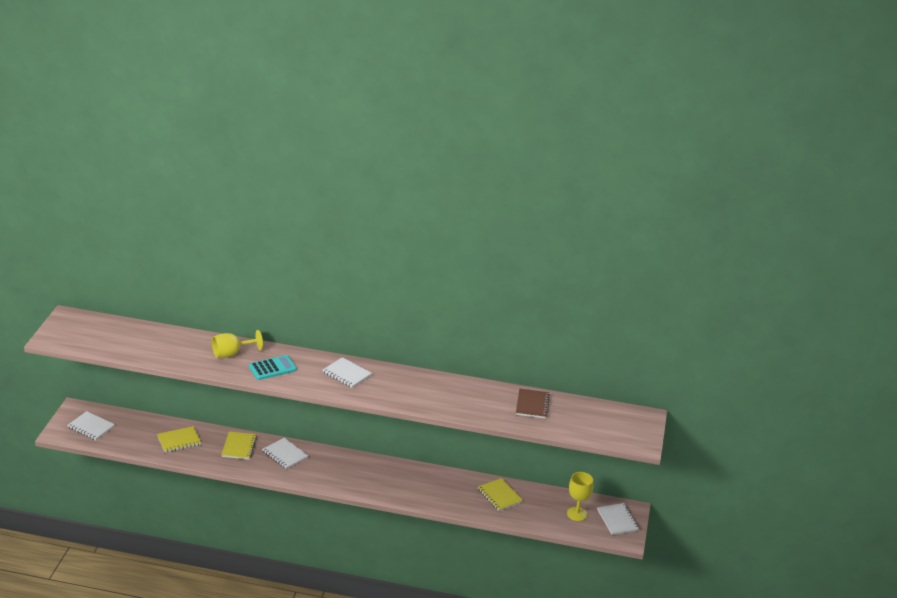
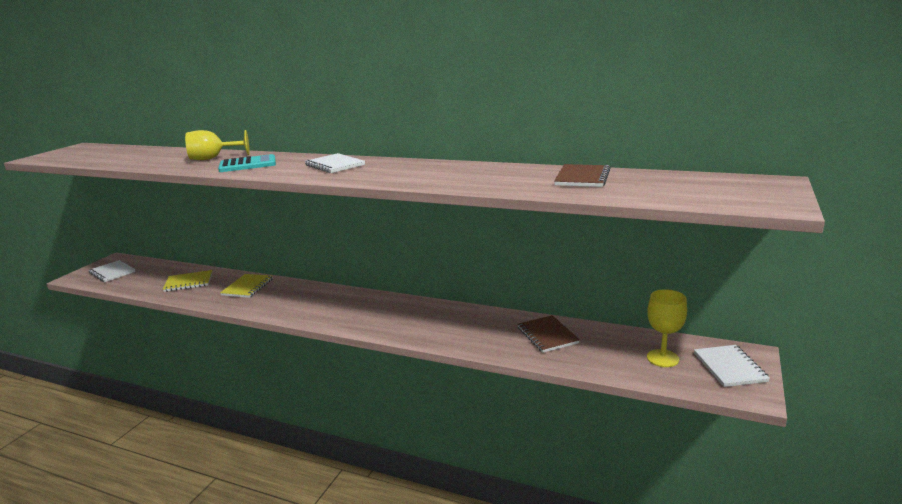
camera: 15 degrees right, 10 degrees down
(285, 454) = (293, 294): white notebook -> none
(499, 496) = (547, 335): yellow notebook -> brown notebook

